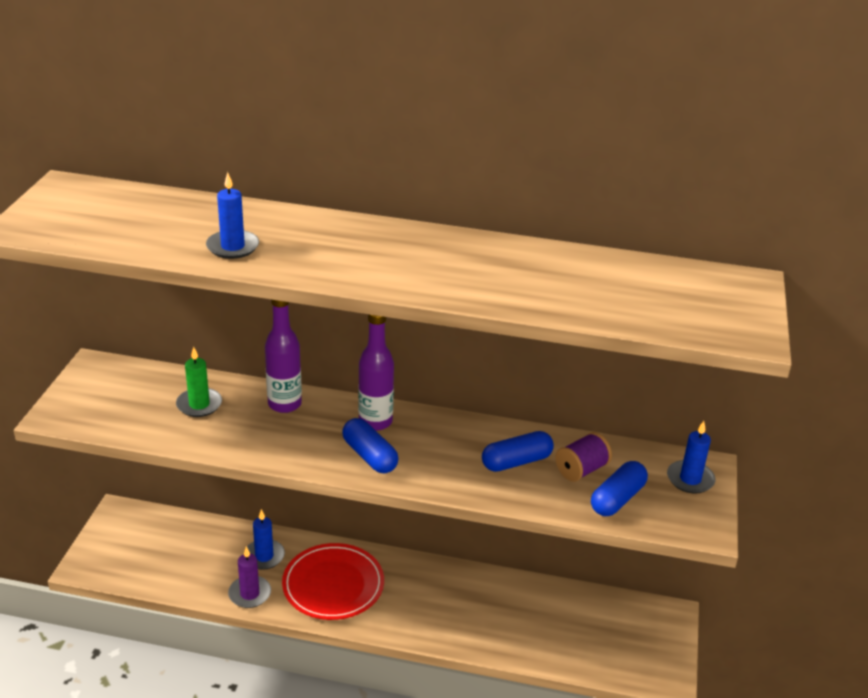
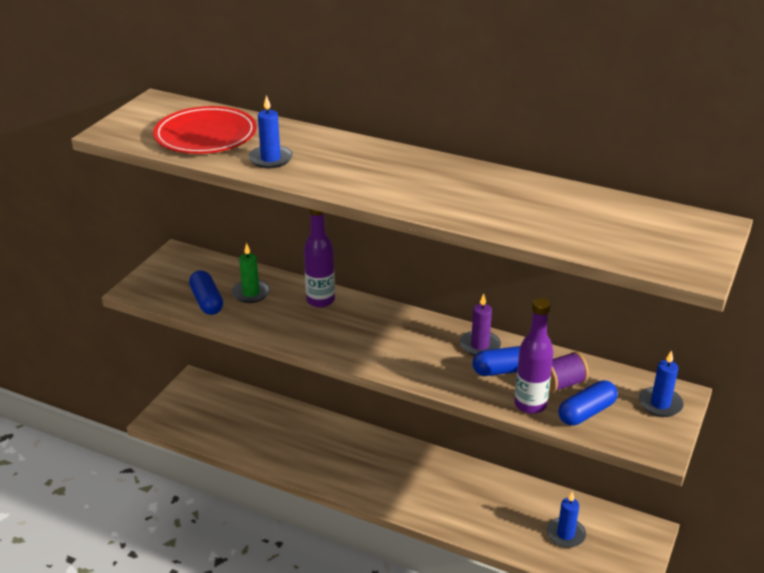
camera: 15 degrees right, 0 degrees up
(250, 594) = (283, 460): purple candle -> purple candle (480, 345)
(264, 556) = (302, 431): blue candle -> blue candle (565, 534)
(333, 585) = (354, 462): red plate -> red plate (205, 135)
(370, 456) = (379, 350): blue capsule -> blue capsule (207, 301)
(375, 422) = (392, 323): purple bottle -> purple bottle (530, 404)

